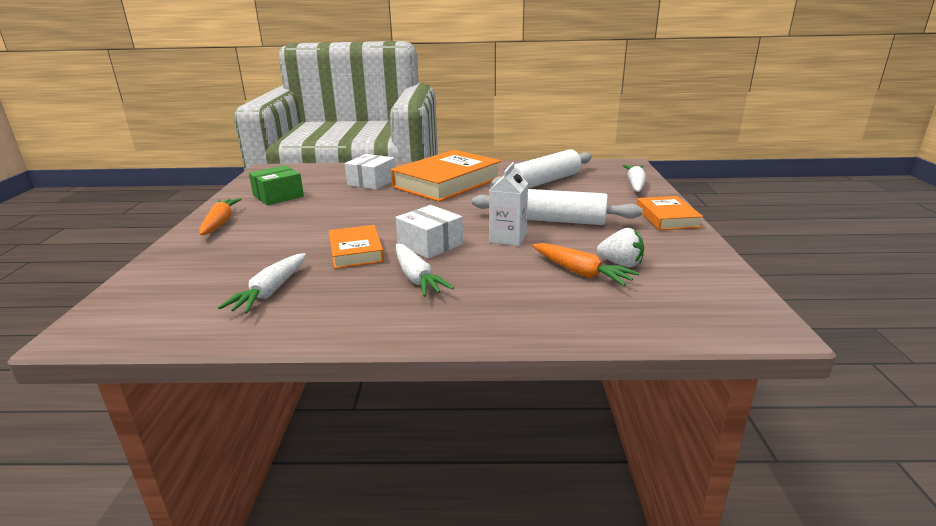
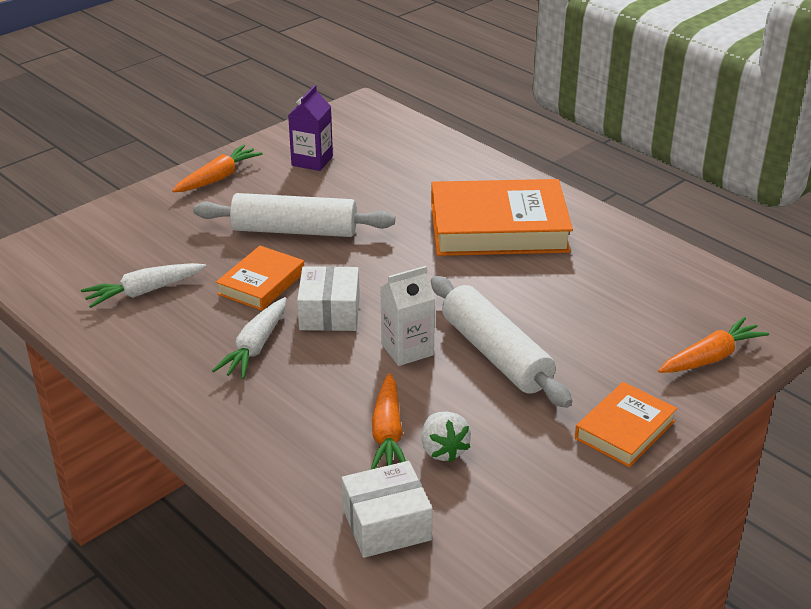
camera: 45 degrees right, 10 degrees up
(278, 196) = (312, 161): green box -> purple carton
(372, 182) = (426, 184): white box -> white box (386, 524)
(543, 182) = (606, 288): white rolling pin -> white rolling pin (294, 230)
(635, 184) = (710, 357): white carrot -> orange carrot

